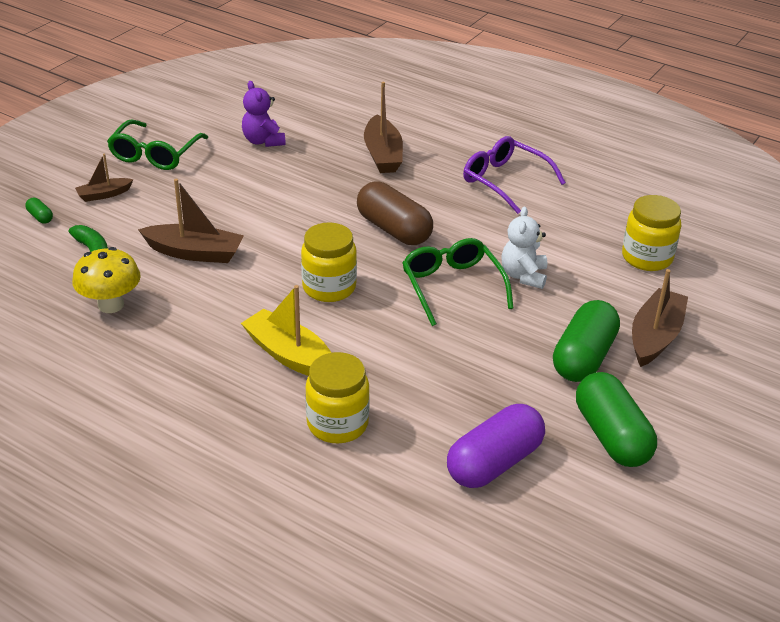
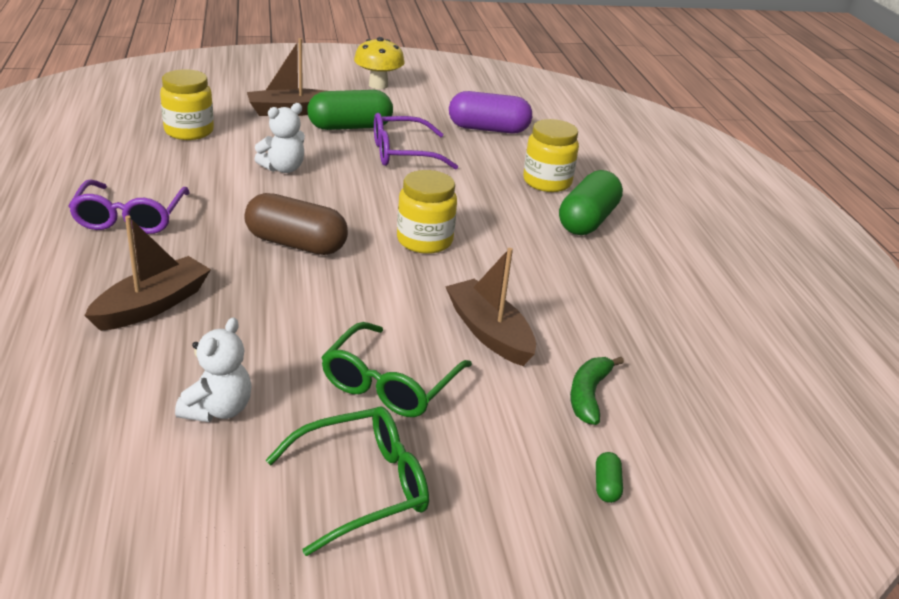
camera: 135 degrees left, 5 degrees down
(104, 195) = (498, 466): brown boat -> none
(111, 305) = (621, 336): yellow mushroom -> yellow mushroom (378, 85)
(263, 141) = (218, 409): purple teddy bear -> white teddy bear
(289, 355) = (523, 224): yellow boat -> none
(393, 229) = (296, 244): brown capsule -> brown capsule turned 75 degrees counterclockwise
(452, 286) = (341, 191): green glasses -> green glasses (390, 384)
(491, 360) = (402, 153): none -> purple glasses
(611, 436) = (410, 105): green capsule -> green capsule (588, 220)

